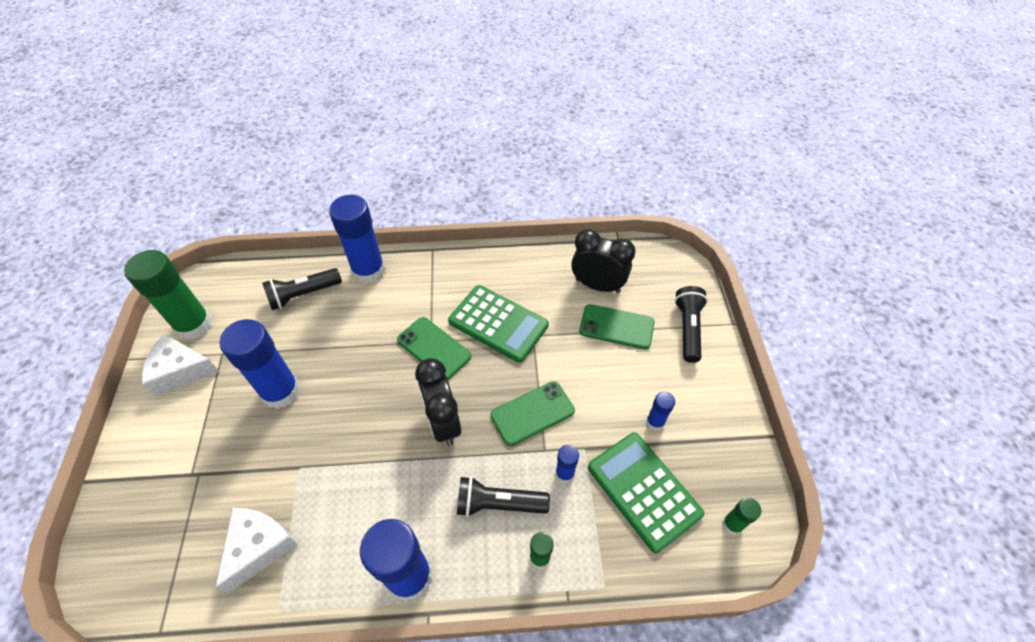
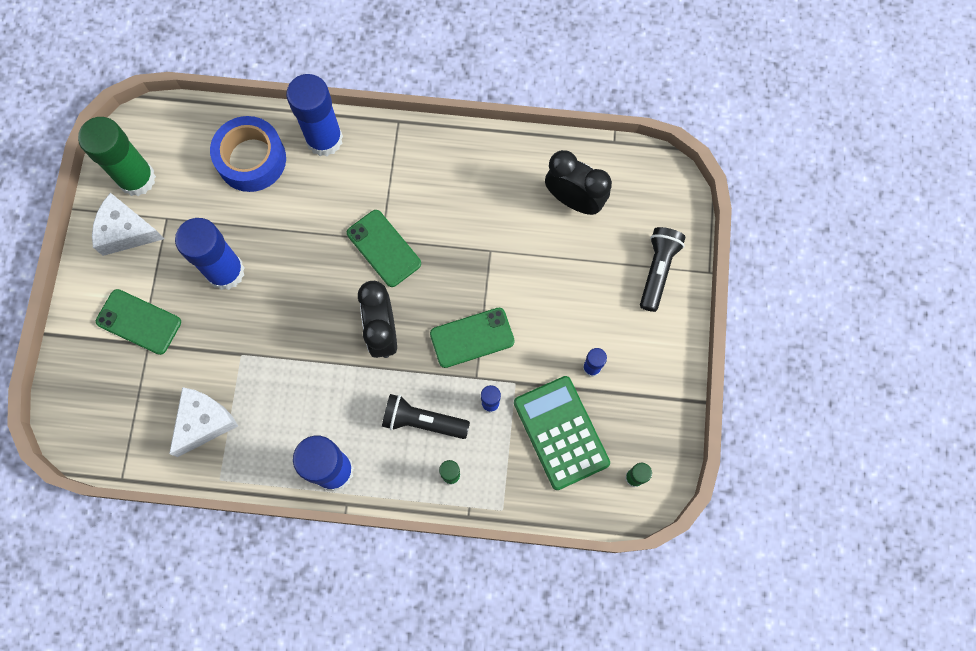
camera: 10 degrees right, 20 degrees up
(303, 295) = (251, 159): black flashlight -> blue tape
(498, 323) = (456, 230): green calculator -> none
(616, 327) = (581, 255): green phone -> green phone (139, 322)

